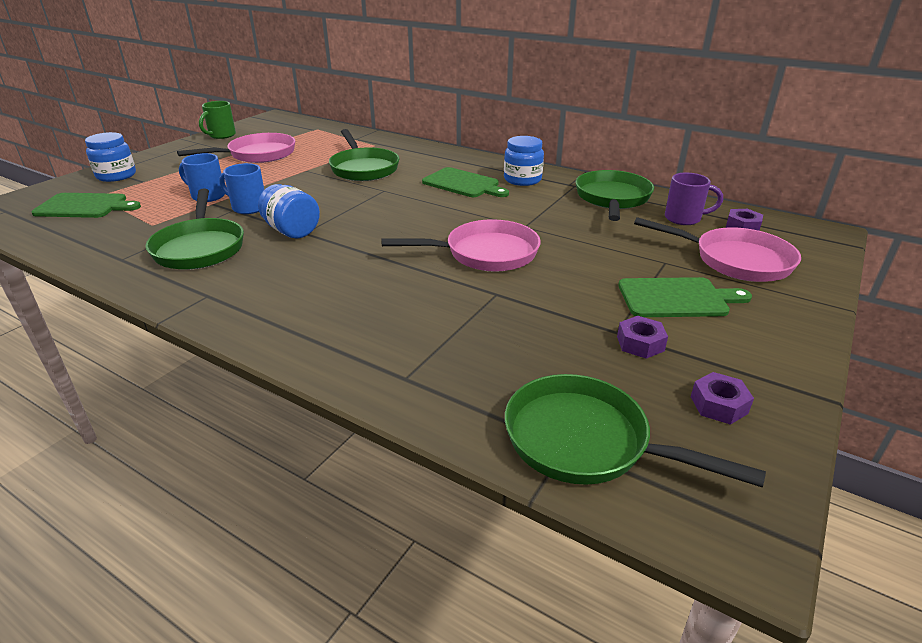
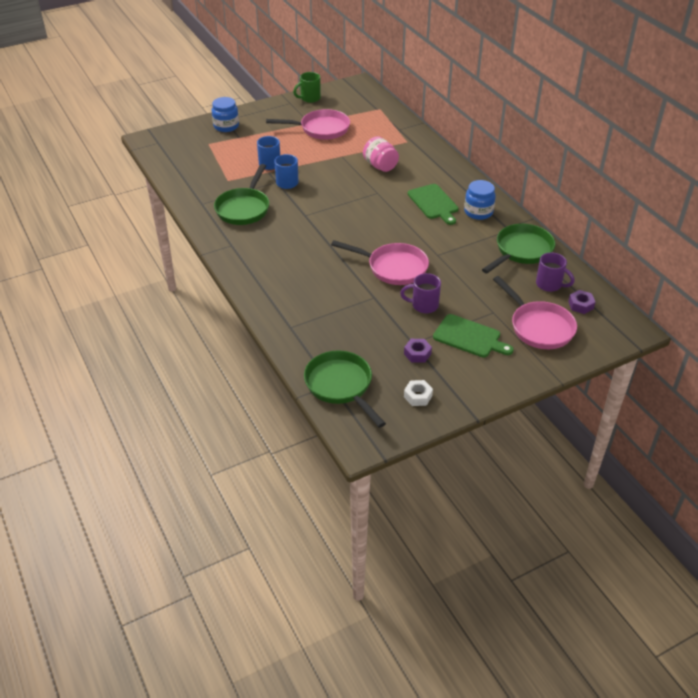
camera: 30 degrees right, 10 degrees up
(85, 206) = (199, 152): green cutting board -> none
(292, 231) = (299, 212): blue jar -> none
(363, 168) = (380, 166): green pan -> pink jar
(574, 282) = (423, 305): none -> purple mug
(718, 405) = (418, 396): purple nut -> white nut

